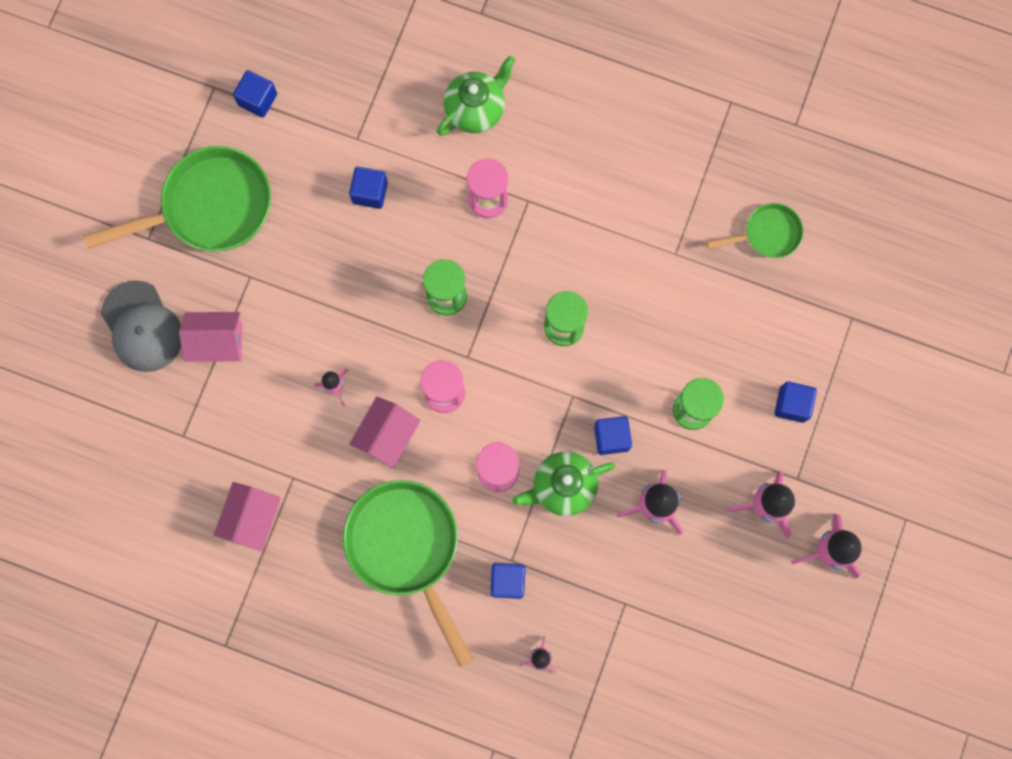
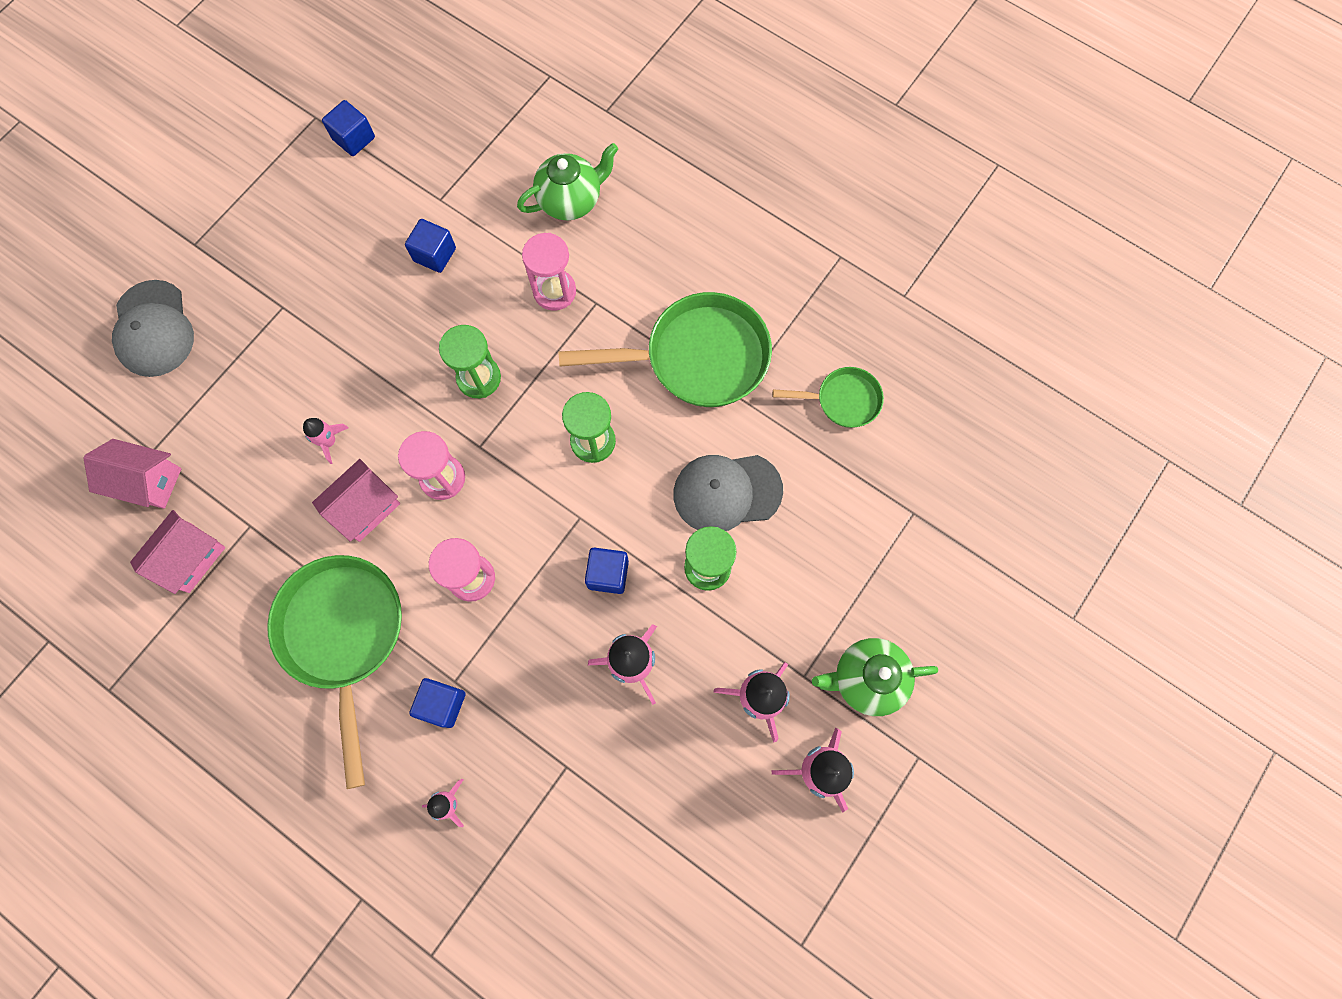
camera: 15 degrees right, 5 degrees down
(209, 207) = (267, 229): green pan -> green pan (697, 357)
(218, 342) = (224, 364): pink house -> pink house (148, 481)
(563, 486) = (537, 614): green teapot -> green teapot (866, 679)
(690, 341) = (726, 492): none -> grey cap
(792, 404) = (820, 591): blue cube -> none

